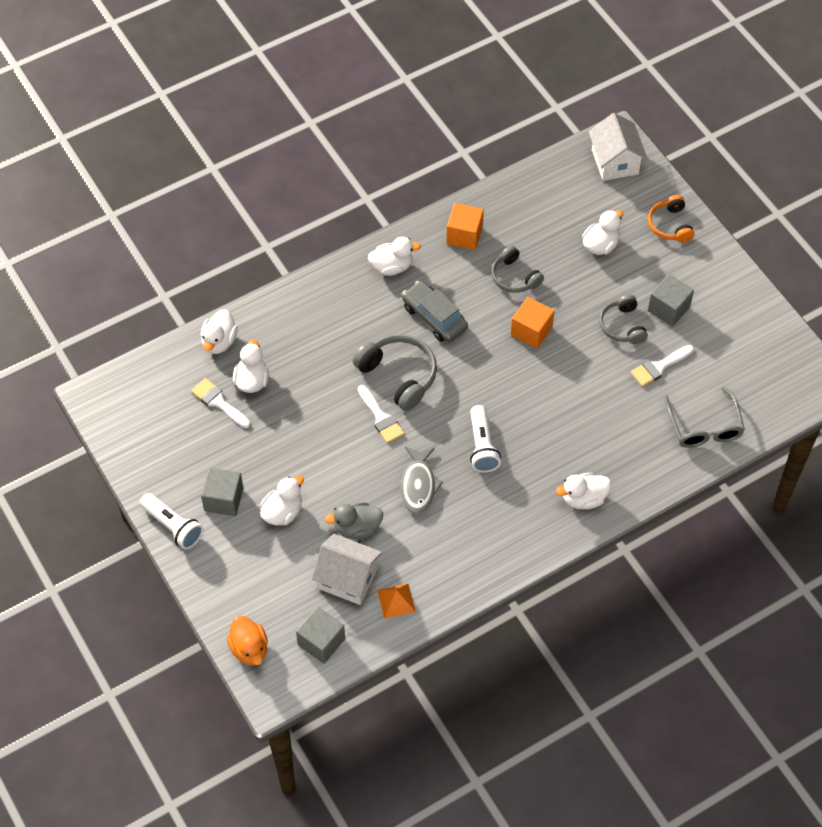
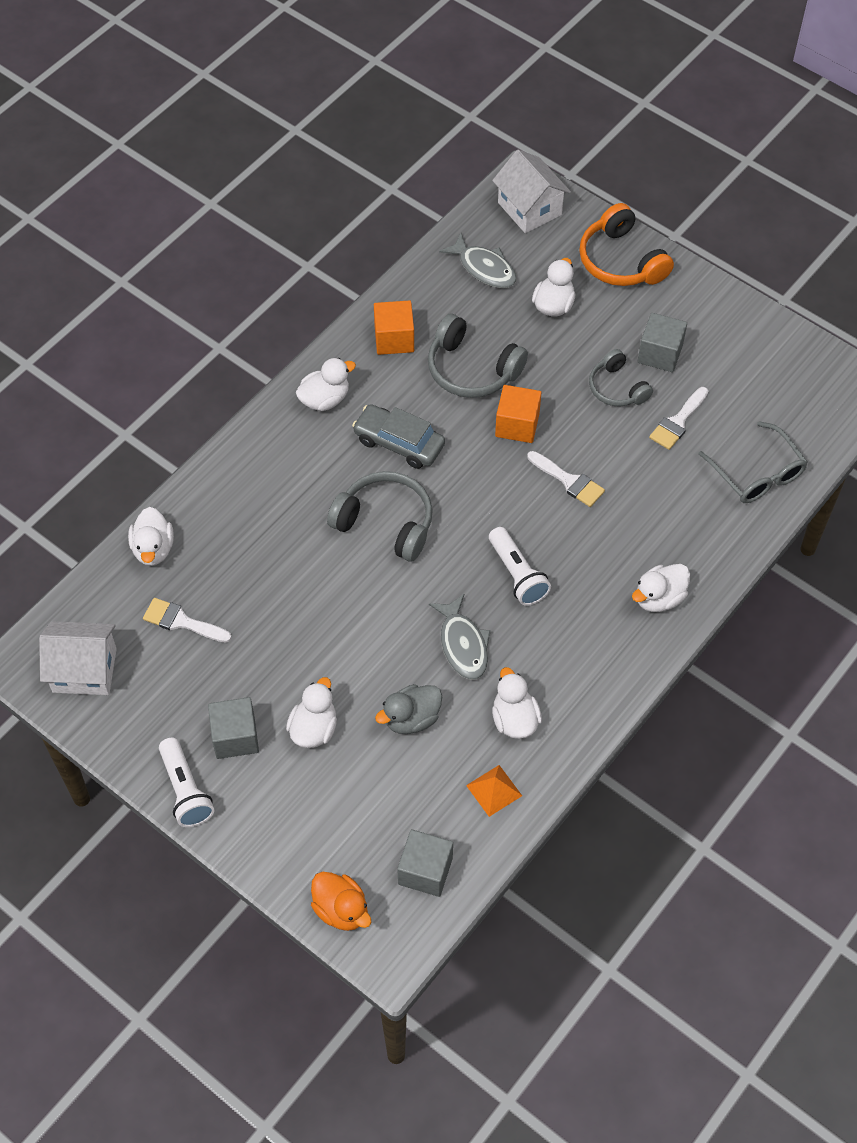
camera: 20 degrees left, 0 degrees up
(173, 526) = (185, 790): white flashlight -> white flashlight turned 45 degrees clockwise
(252, 380) = (212, 583): white duck -> white duck (514, 719)
(348, 579) = (425, 783): white house -> white house (84, 670)
(381, 418) = (385, 578): white brush -> white brush (569, 481)
(514, 277) = (472, 369): grey headphones -> grey headphones, size x1.54
(558, 199) = (484, 268): none -> grey fish
(670, 225) = (621, 261): orange headphones -> orange headphones, size x1.54

